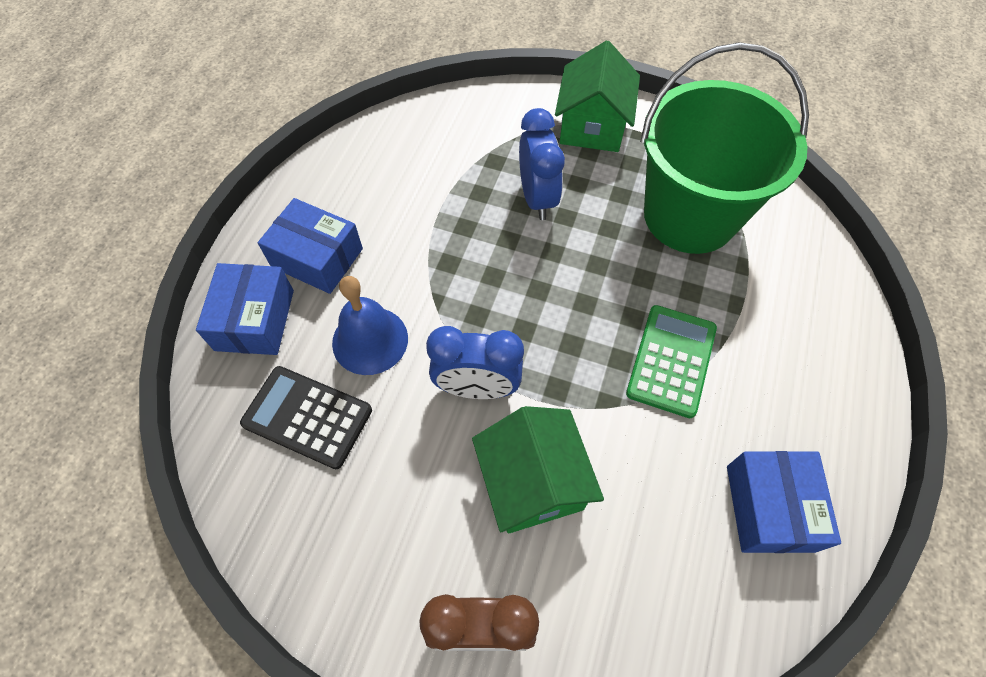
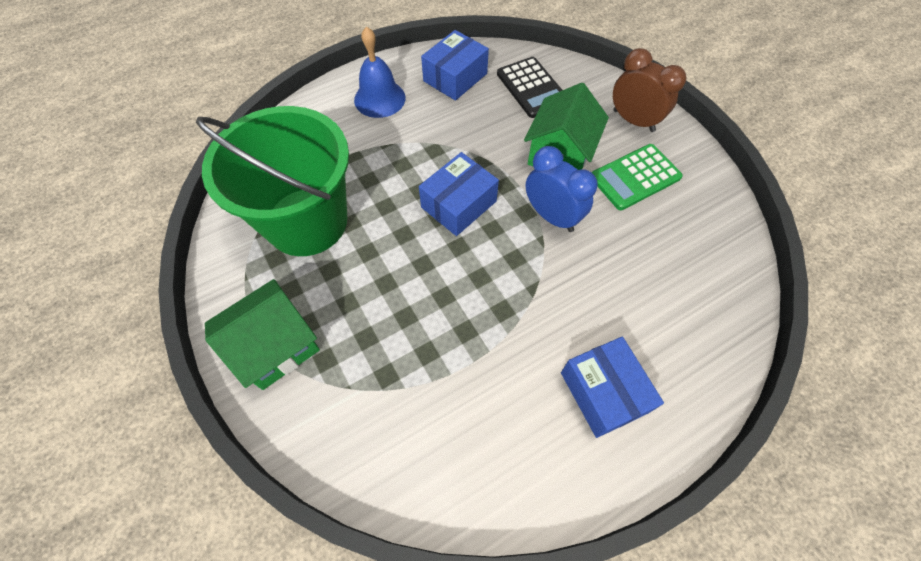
camera: 140 degrees left, 0 degrees up
(254, 320) = (683, 371): blue box -> blue box (459, 204)
(307, 417) = (674, 271): black calculator -> black calculator (532, 88)
(370, 340) = (602, 293): blue bell -> blue bell (379, 98)
(537, 198) = (389, 314): blue clock -> none
(671, 361) = (426, 155): green calculator -> green calculator (635, 177)

